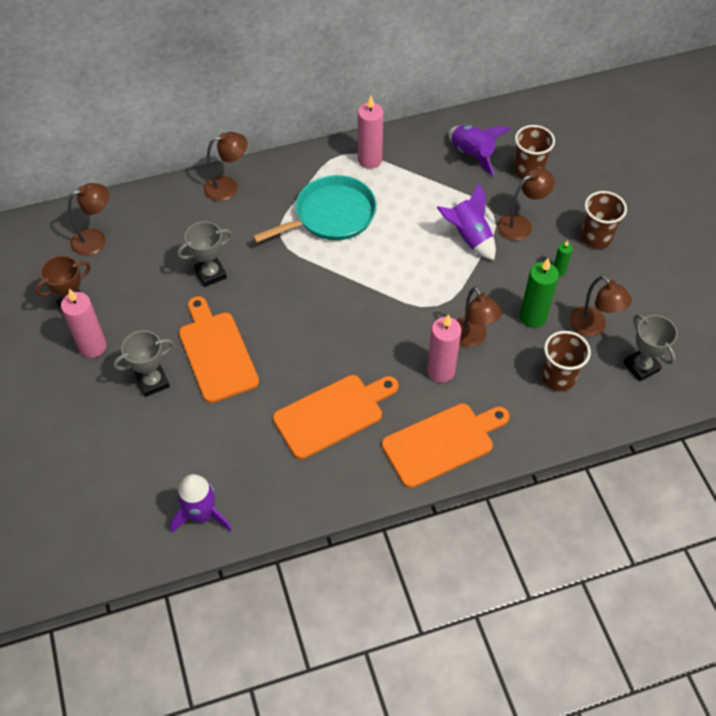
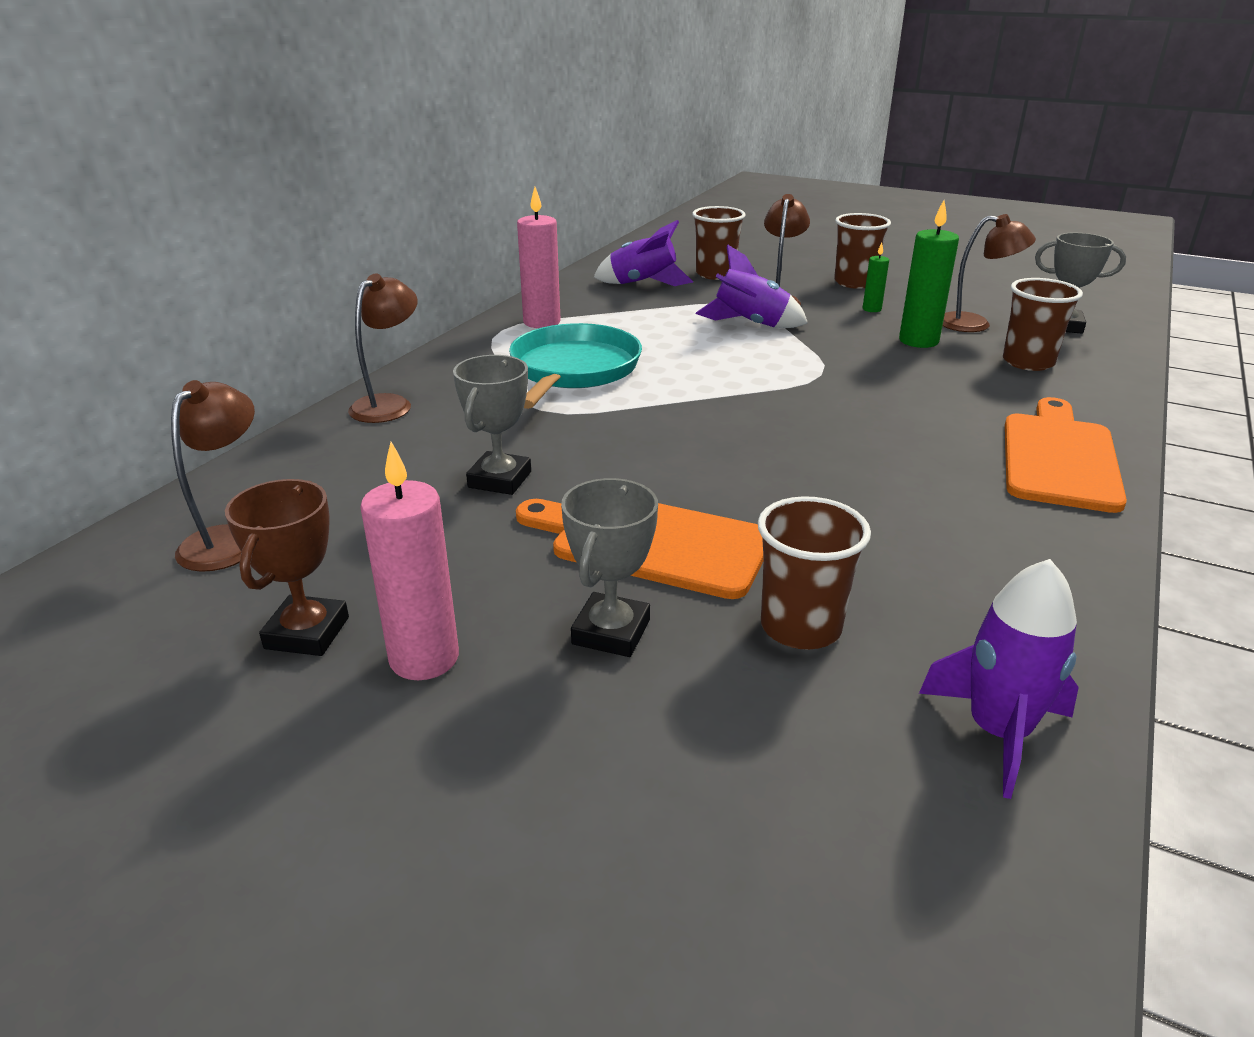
camera: 45 degrees left, 25 degrees down
(208, 430) = (800, 627): none -> brown cup
(333, 414) = (911, 506): orange cutting board -> none
(440, 371) = (931, 411): pink candle -> none
(471, 339) = (903, 378): brown lamp -> none

